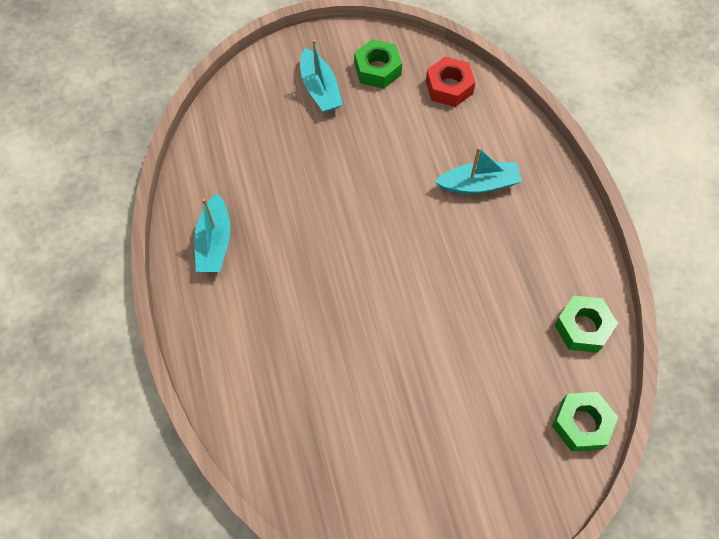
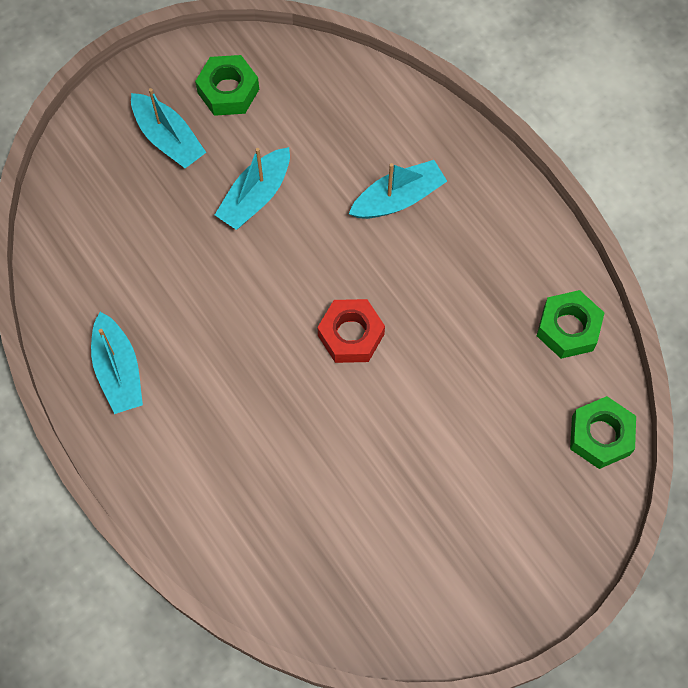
camera: 20 degrees left, 5 degrees up
(369, 149) = (255, 196): none -> turquoise boat
(449, 87) = (321, 87): red nut -> red nut (351, 335)

